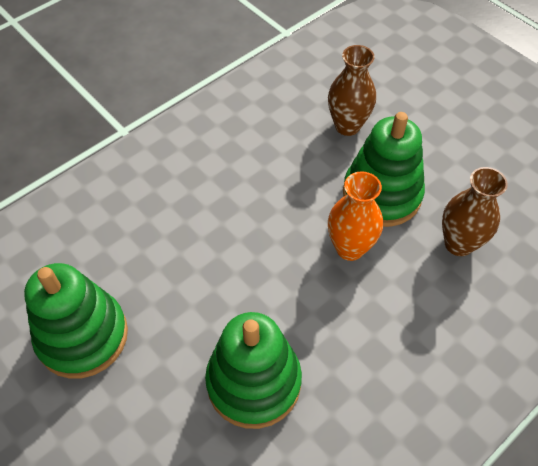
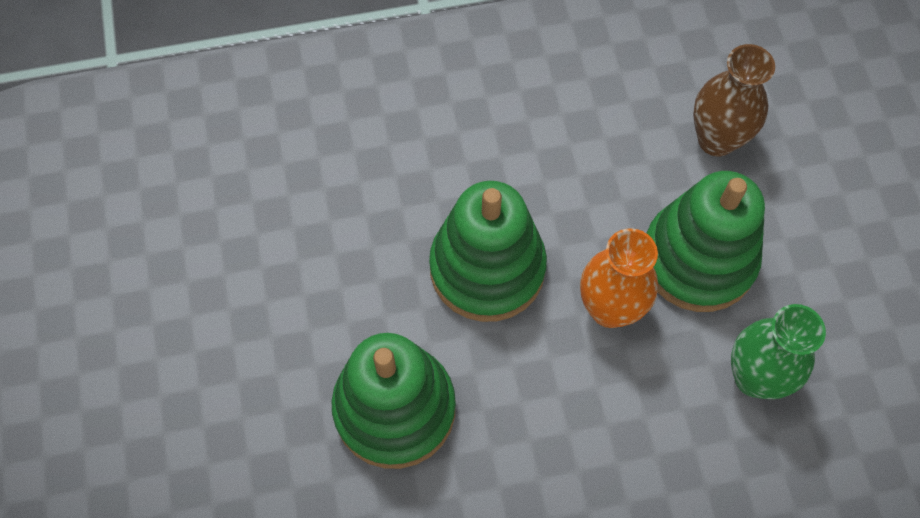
camera: 30 degrees right, 10 degrees up
(82, 336) = (240, 251): green stacking toy -> green stacking toy (487, 268)
(458, 244) = (754, 377): brown vase -> green vase

